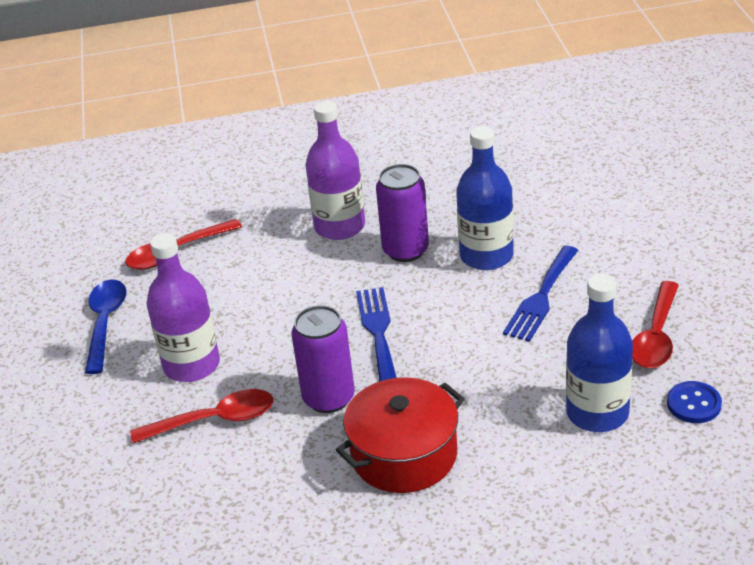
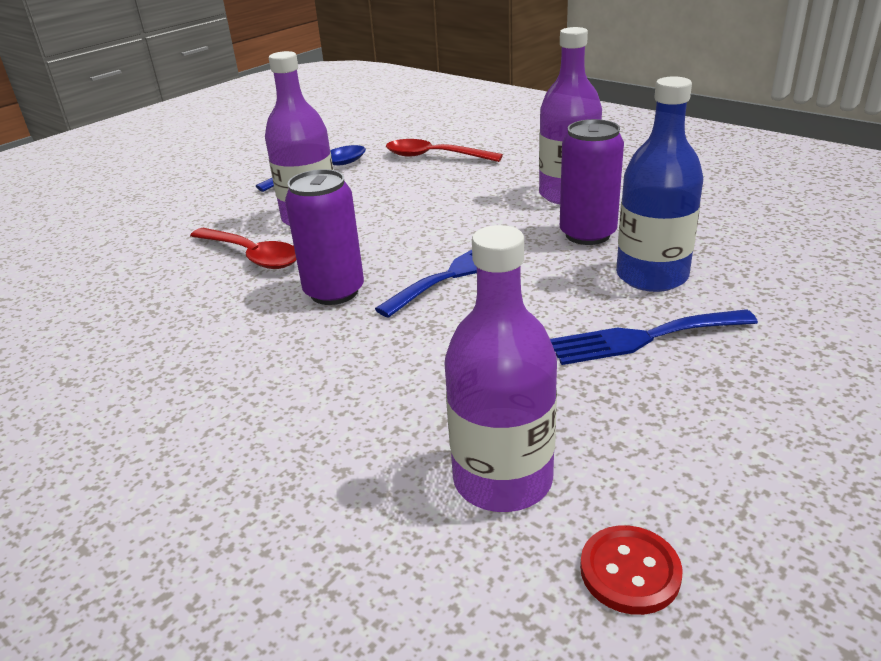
camera: 50 degrees right, 5 degrees down
(404, 455) = (292, 369): red pot -> none
(597, 413) = (502, 479): blue bottle -> purple bottle
(656, 336) = (712, 461): red spoon -> none
(694, 404) = (630, 571): blue button -> red button

